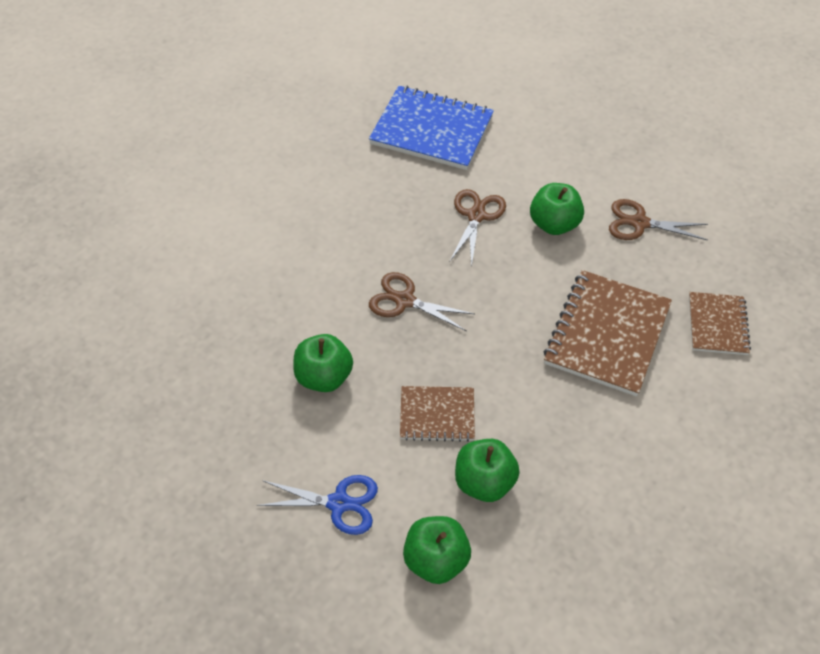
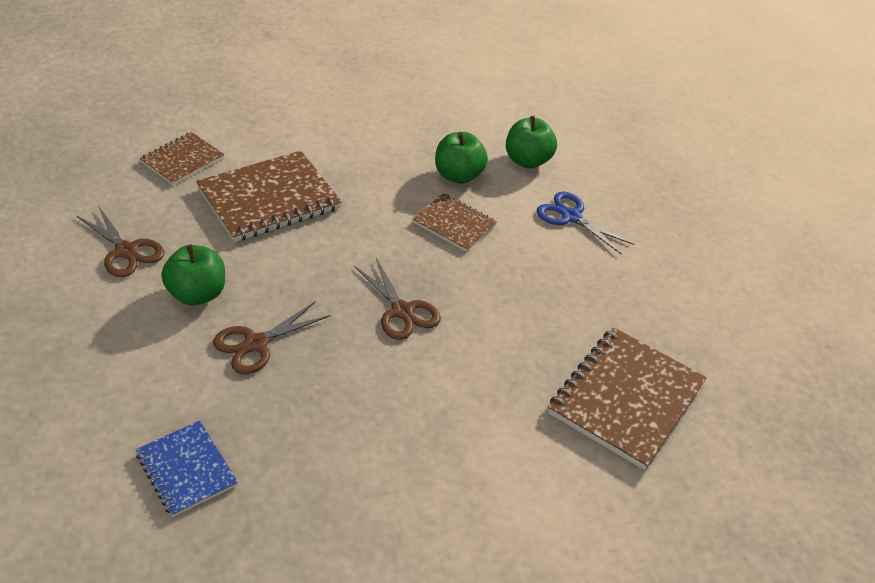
camera: 150 degrees left, 10 degrees down
(188, 332) = (625, 398): none -> brown notebook
(324, 377) = (523, 295): green apple -> none
(432, 130) = (186, 470): blue notebook -> blue notebook, size x0.58

